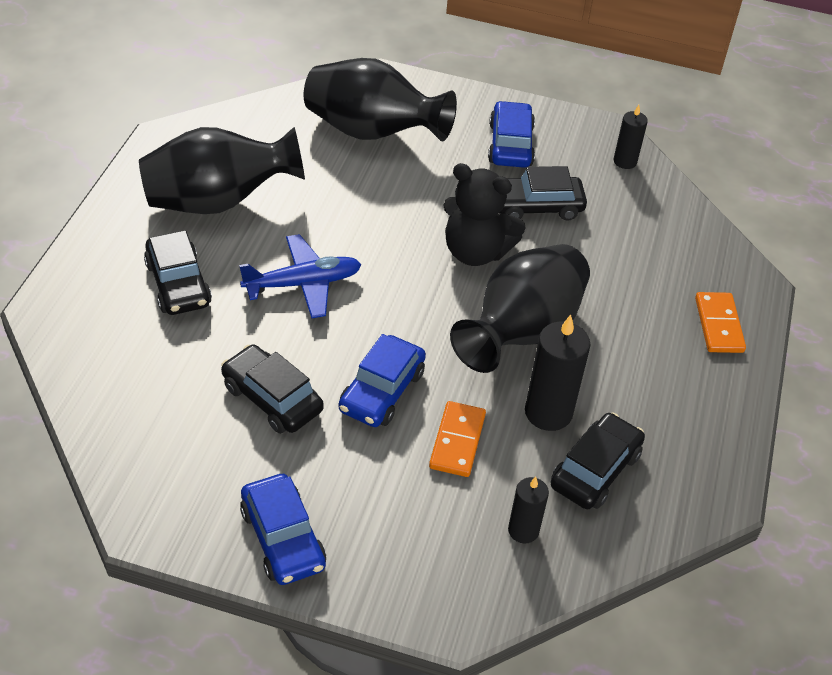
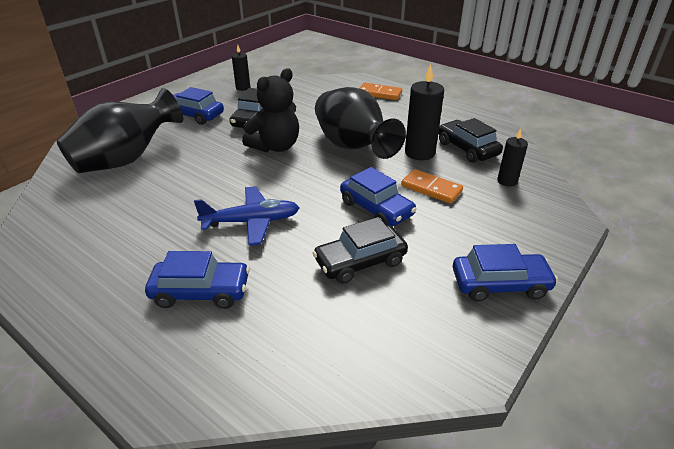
camera: 65 degrees left, 10 degrees down
(178, 284) = (201, 291): black car -> blue car
(219, 201) = (123, 247): black vase -> none
(303, 283) = (252, 221): blue plane -> blue plane turned 75 degrees clockwise

